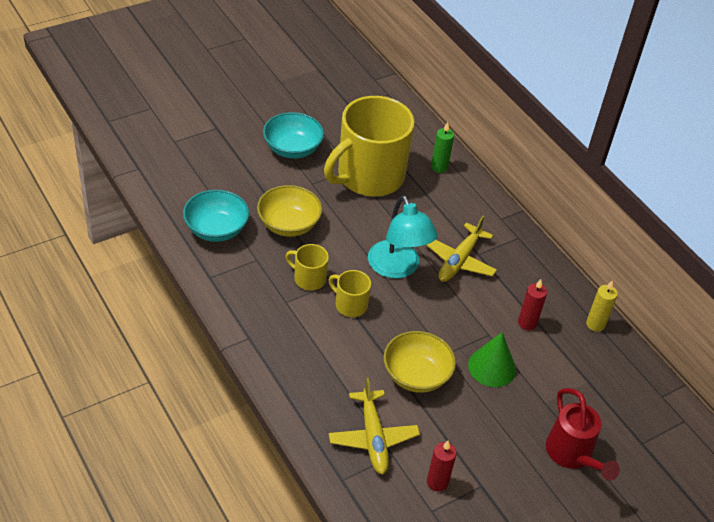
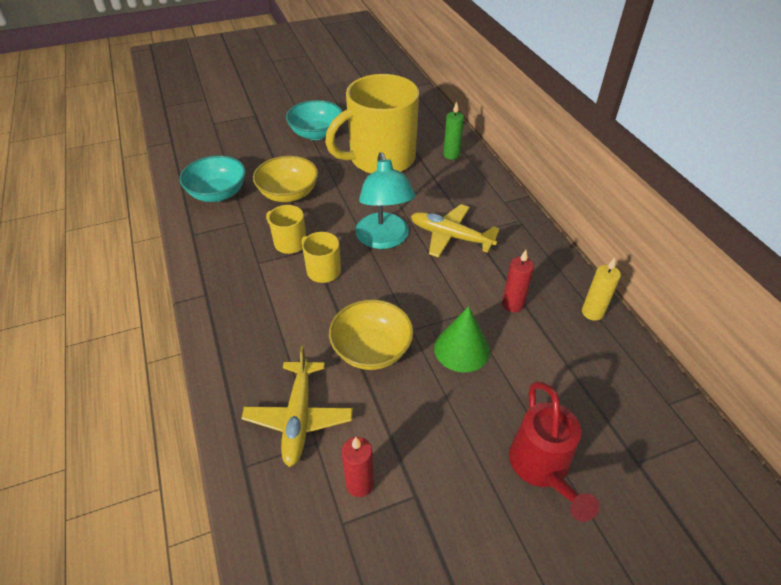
camera: 15 degrees right, 0 degrees up
(459, 260) = (451, 236): yellow plane -> yellow plane turned 75 degrees clockwise

